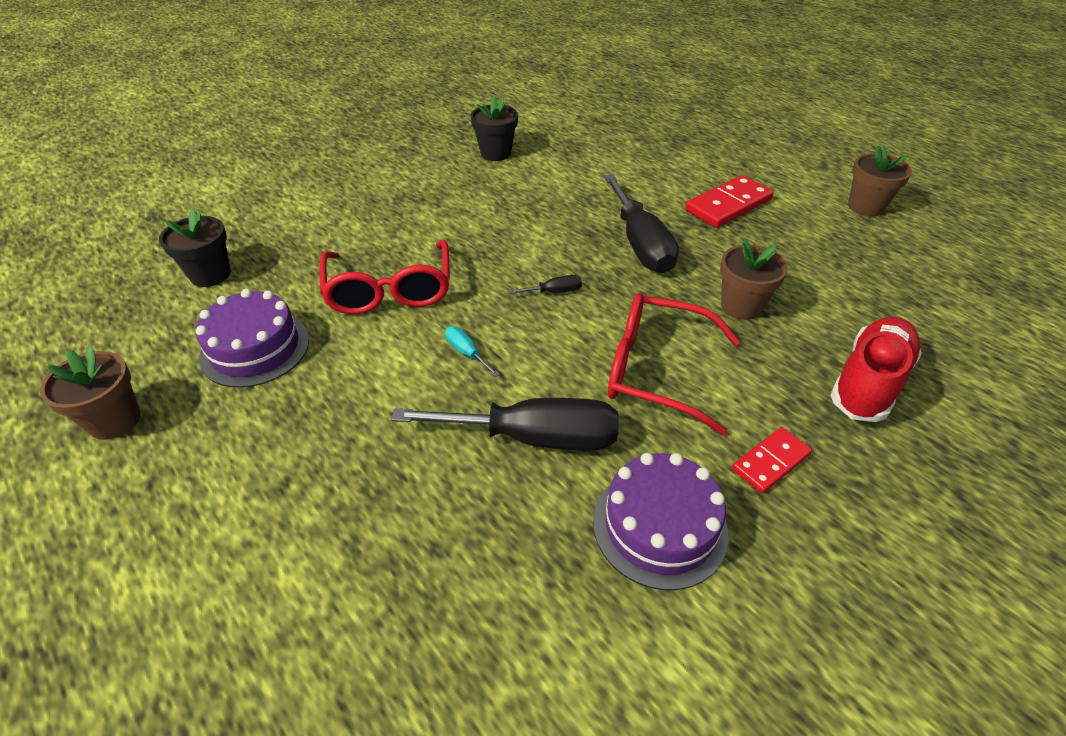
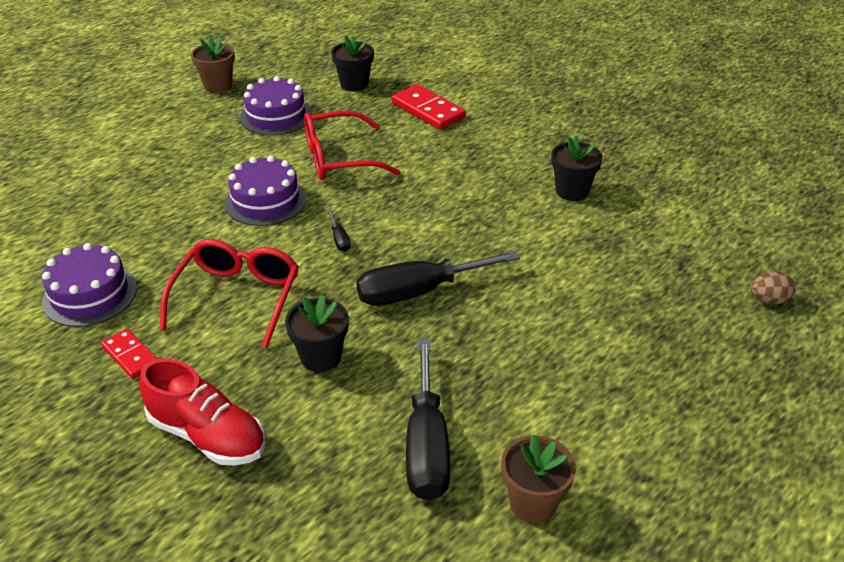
camera: 85 degrees right, 5 degrees down
(466, 353) = (265, 201): turquoise screwdriver -> purple cake
(534, 437) = (177, 237): black screwdriver -> black screwdriver (426, 445)
(642, 98) = (768, 300): none -> brown egg
(728, 205) = (507, 364): red domino -> red domino (428, 110)
(741, 306) = (321, 357): brown flower pot -> black flower pot

